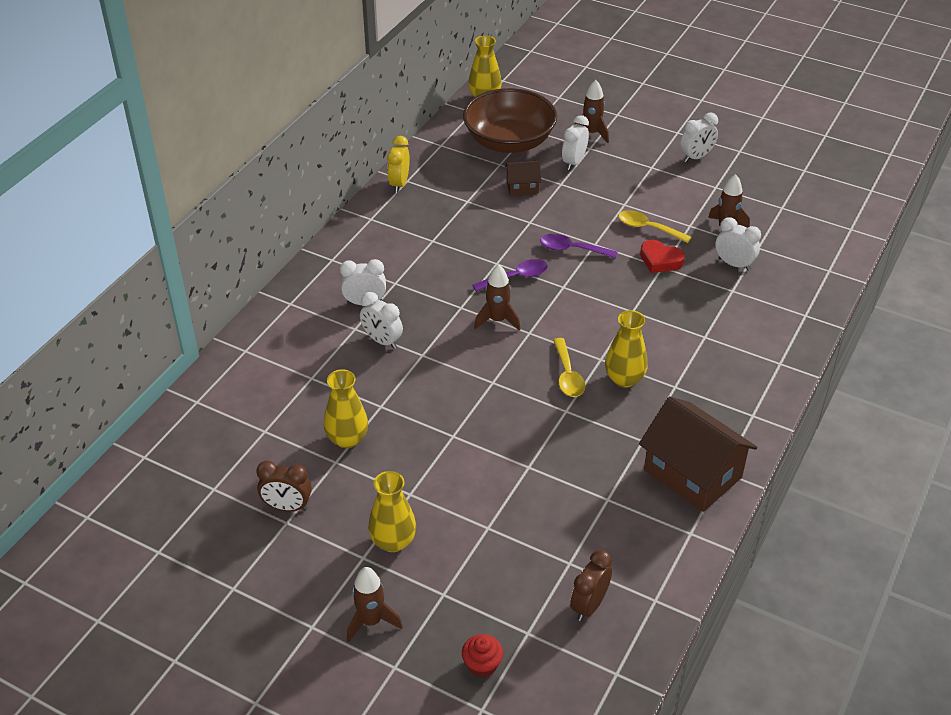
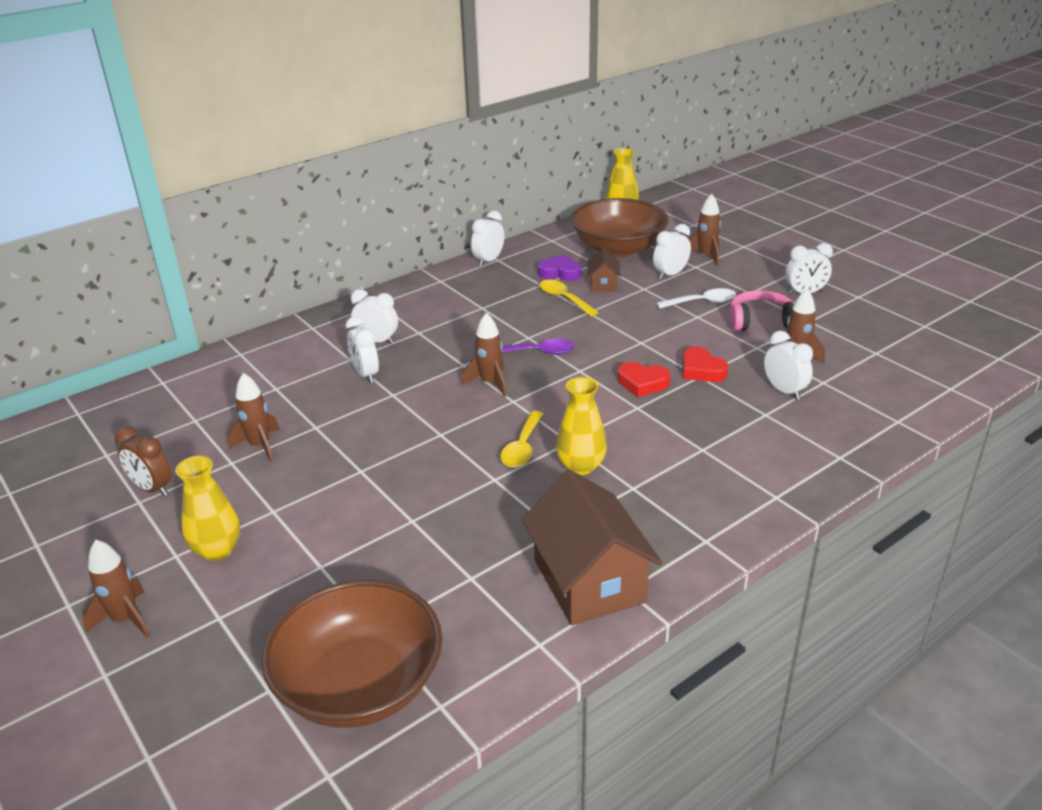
camera: 25 degrees right, 10 degrees down
(347, 439) = (260, 446): yellow vase -> brown rocket
(399, 184) = (488, 260): yellow clock -> white clock
(475, 183) = (560, 273): none -> purple heart
(482, 664) = (191, 707): red cupcake -> none
(522, 187) = (603, 284): brown house -> brown house turned 75 degrees clockwise
(572, 249) = (613, 342): purple spoon -> none
(589, 605) = (360, 684): brown clock -> brown bowl
(619, 188) = (702, 302): none -> white spoon
(622, 286) = (642, 383): none -> red heart
(648, 228) = (708, 340): yellow spoon -> yellow spoon (564, 299)
(678, 197) = (761, 321): none -> pink headphones

